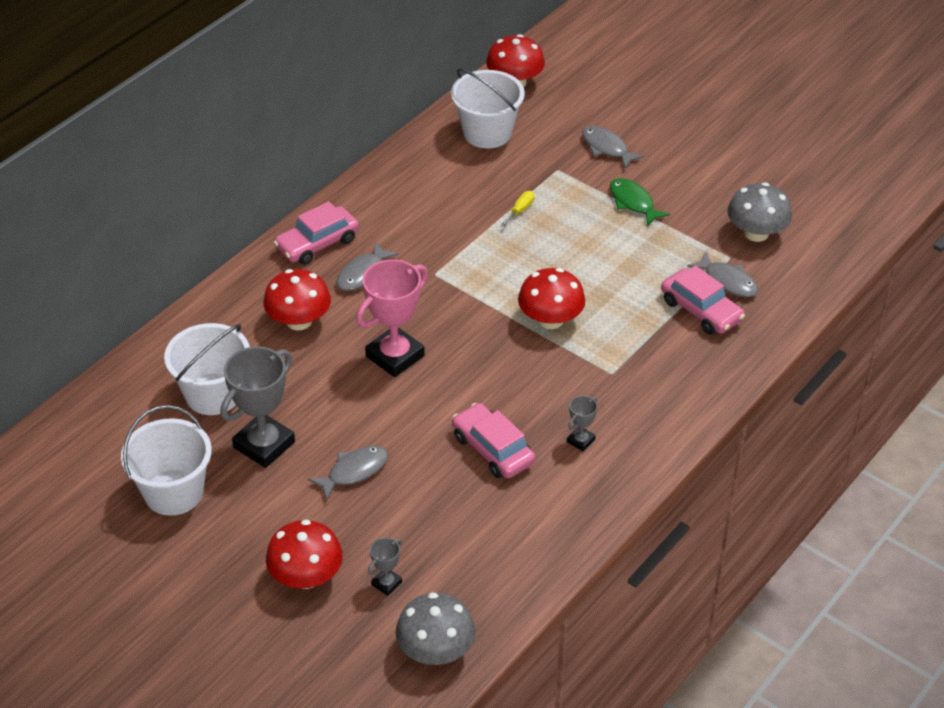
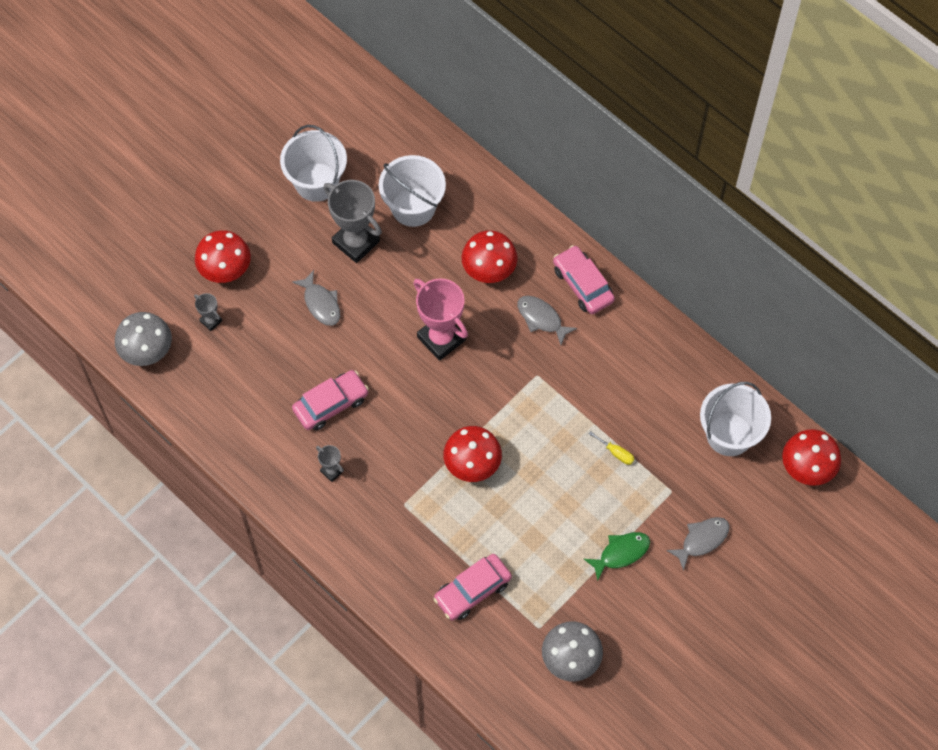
camera: 95 degrees right, 20 degrees up
(727, 281) = (507, 620): grey fish -> none

